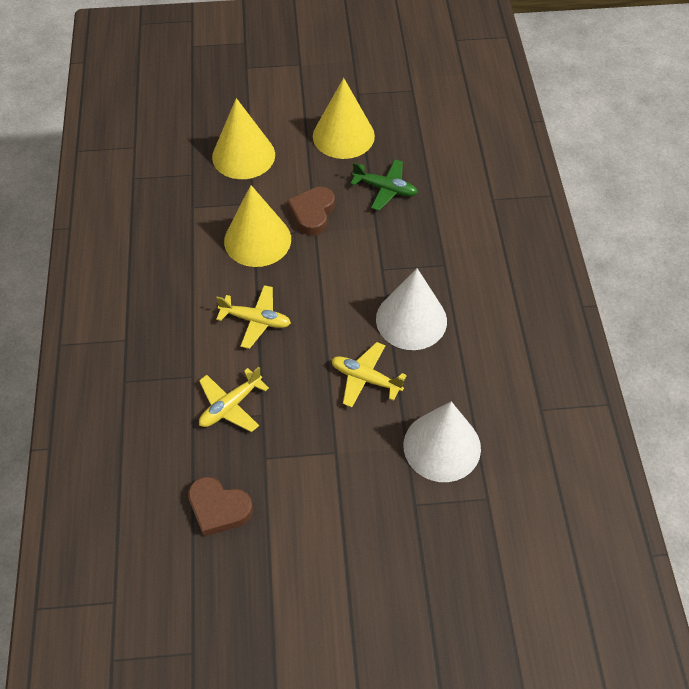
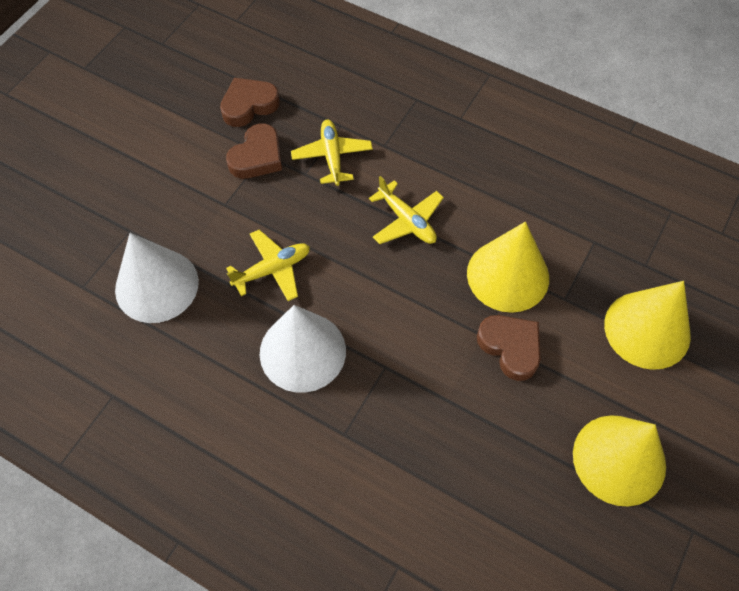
camera: 125 degrees right, 5 degrees up
(256, 320) = (407, 220): yellow plane -> yellow plane turned 90 degrees counterclockwise
(271, 461) = (257, 157): none -> brown heart
(385, 189) = (498, 448): green plane -> none

